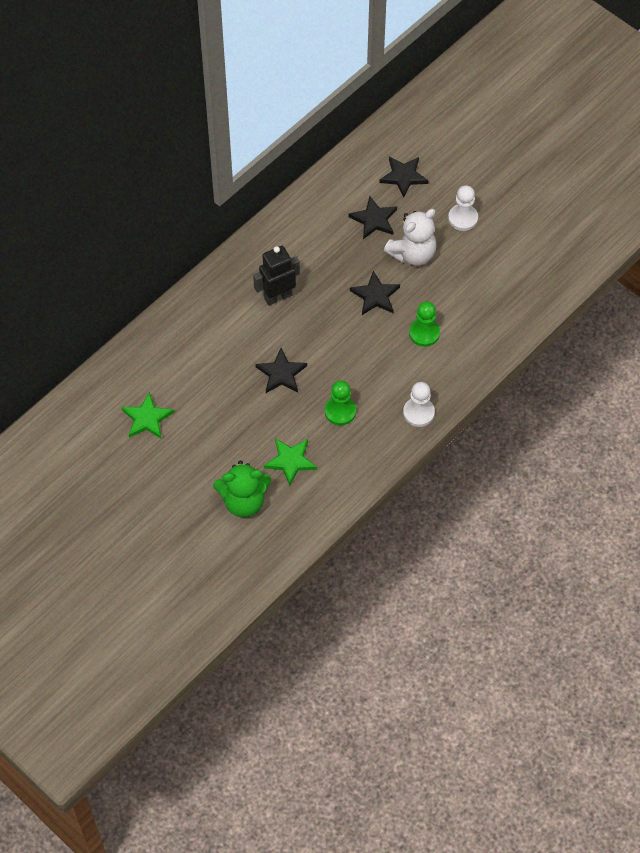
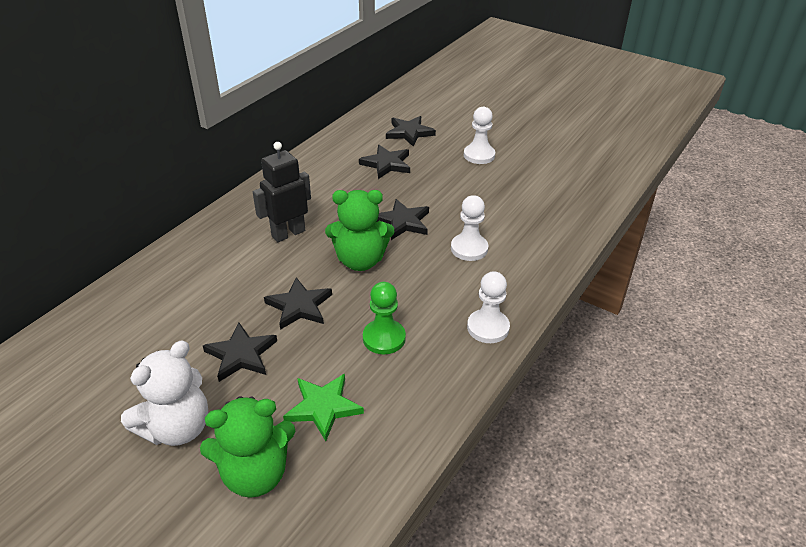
camera: 10 degrees left, 20 degrees down
(147, 418) = (110, 379): green star -> none
(237, 411) = (241, 354): none -> black star
(333, 334) = (360, 260): none -> green teddy bear
(412, 254) = (435, 185): white teddy bear -> white teddy bear (177, 428)
(424, 333) = (469, 248): green pawn -> white pawn

